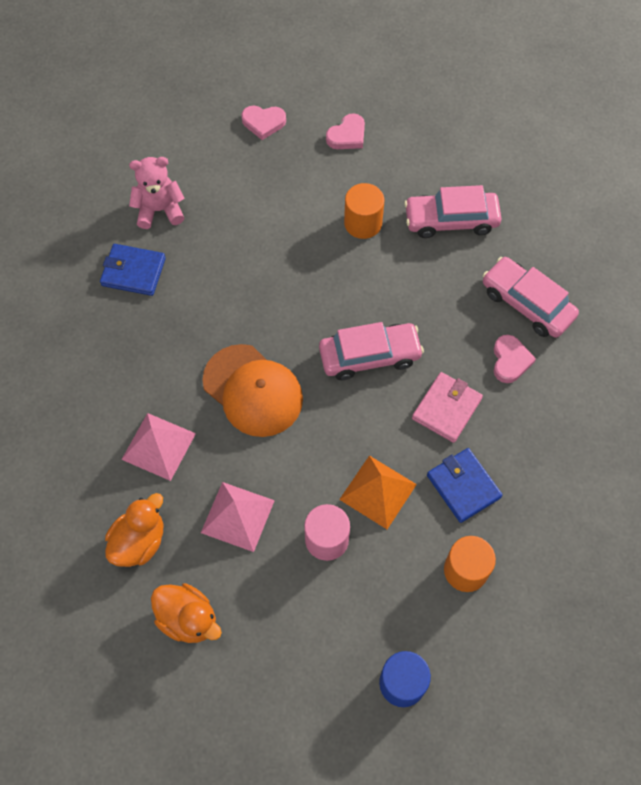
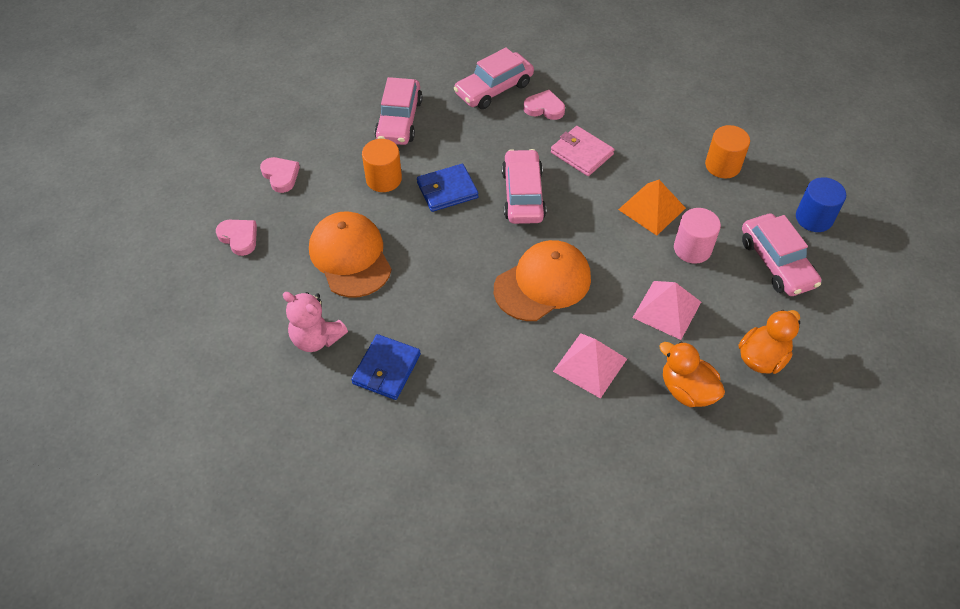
camera: 80 degrees left, 10 degrees down
(159, 210) = (316, 338): pink teddy bear -> pink teddy bear turned 60 degrees counterclockwise
(257, 216) = (350, 256): none -> orange cap
(263, 123) = (239, 238): pink heart -> pink heart turned 60 degrees counterclockwise
(323, 636) = (776, 262): none -> pink car
(463, 486) = (652, 155): blue wallet -> blue wallet (447, 190)

